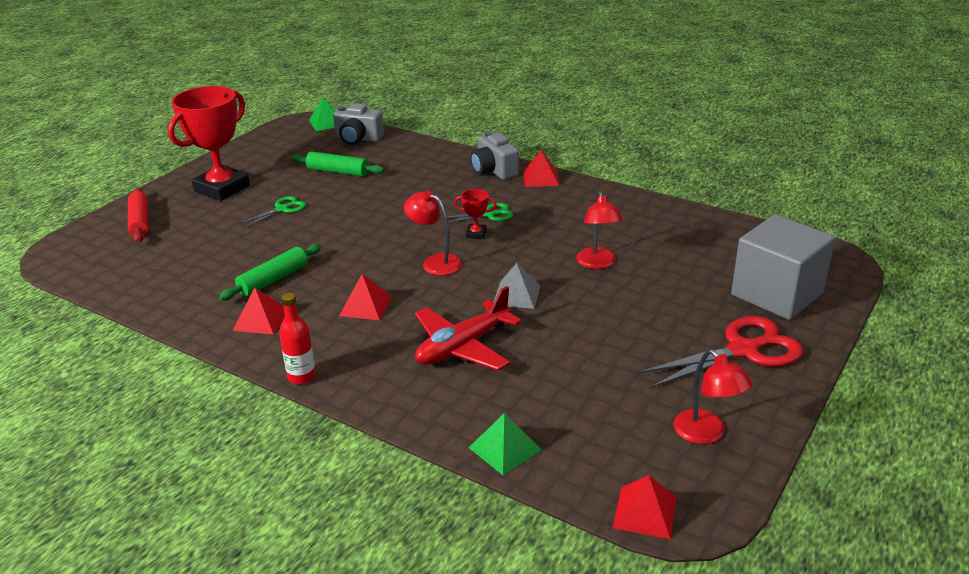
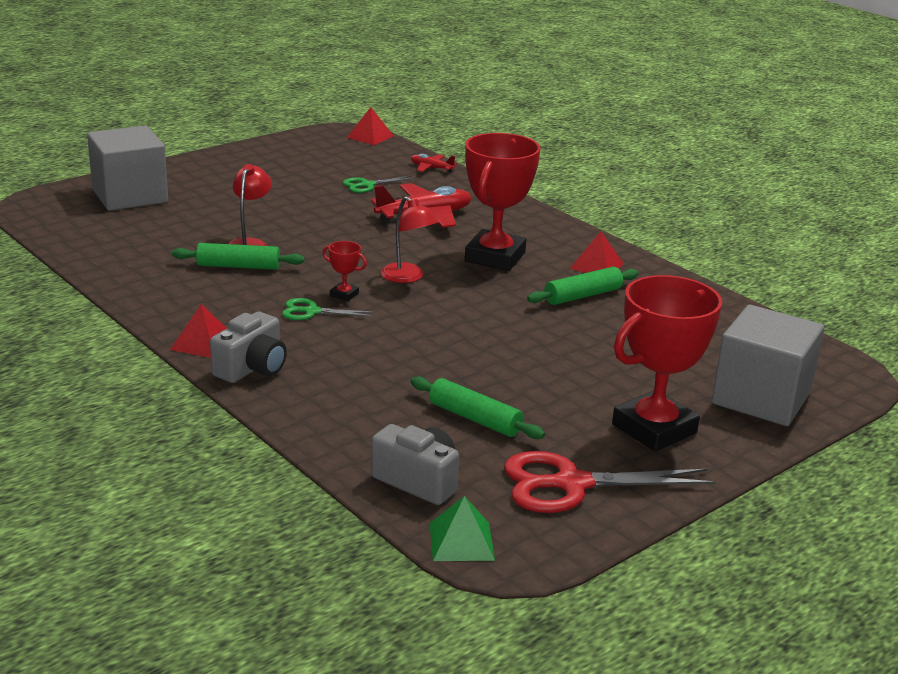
camera: 165 degrees left, 5 degrees down
(140, 222) = (761, 398): red rolling pin -> grey cube
(282, 209) = (566, 375): green scissors -> green scissors (367, 185)
(302, 377) = (563, 224): red bottle -> none
(365, 306) = (495, 257): red pyramid -> red trophy
(494, 170) = (252, 368): grey camera -> grey camera turned 45 degrees clockwise
(505, 448) = (431, 168): green pyramid -> red plane
(516, 295) = (350, 238): grey pyramid -> none
(582, 239) = (238, 266): none -> green rolling pin
(706, 434) = (297, 151): red lamp -> none
(743, 350) = (213, 175): red scissors -> red scissors (571, 484)

